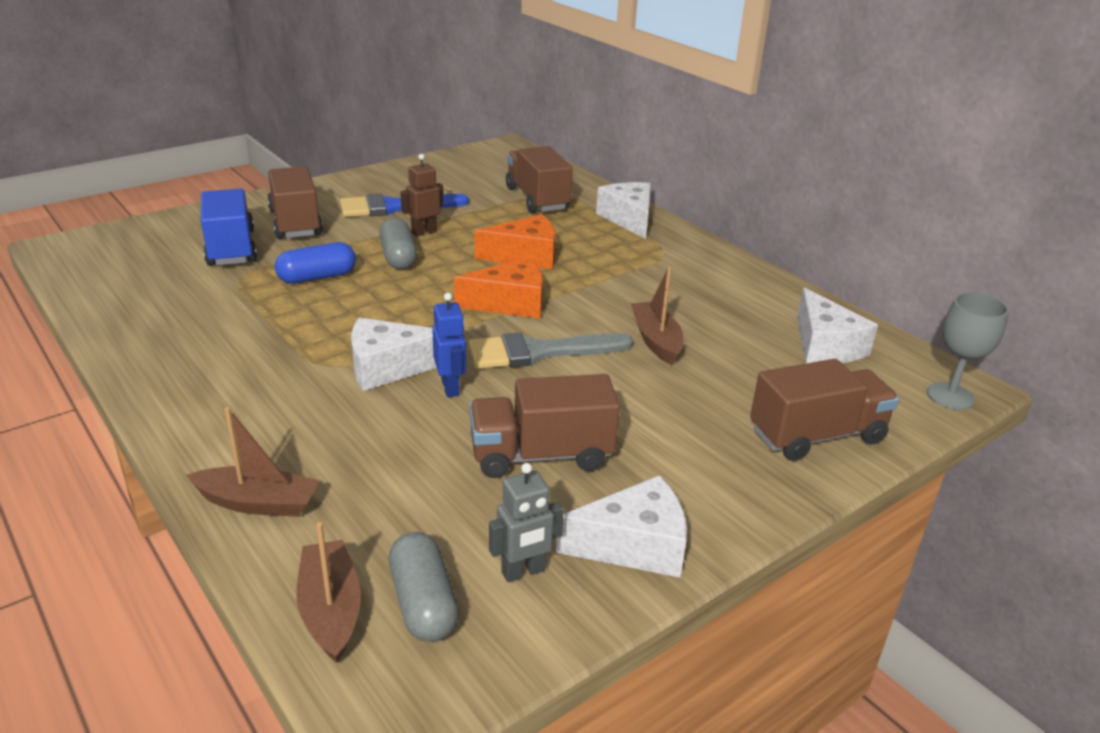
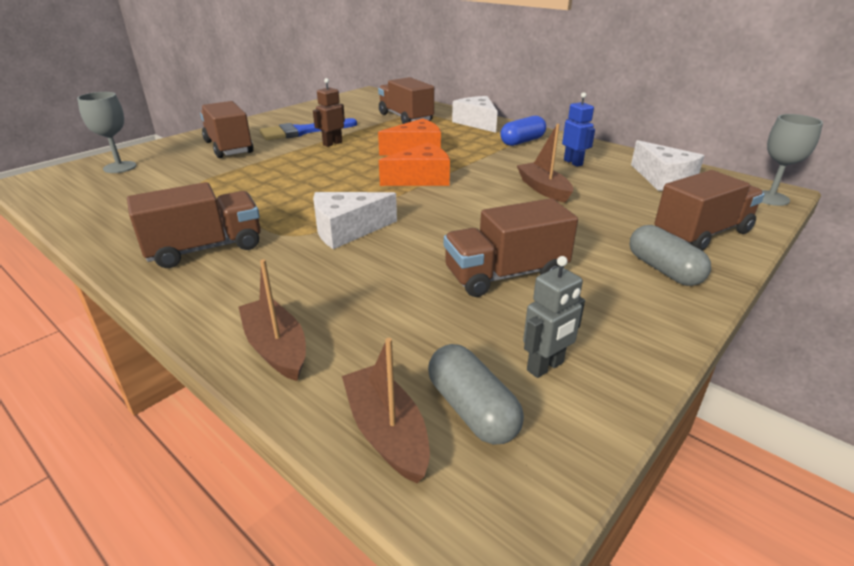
camera: 10 degrees left, 0 degrees up
(161, 238) = (120, 167): none -> grey goblet
(224, 369) = (205, 249): none -> brown truck
(231, 248) = (182, 167): blue truck -> none
(258, 503) = (276, 348): brown boat -> brown boat turned 120 degrees counterclockwise
(317, 277) = (260, 178): blue capsule -> blue capsule (522, 141)
(398, 257) = (320, 160): grey capsule -> grey capsule (663, 270)
(450, 387) = (405, 237): blue robot -> blue robot (573, 162)
(540, 352) = (462, 206): grey brush -> none
(634, 545) = (623, 330): white cheese -> none

